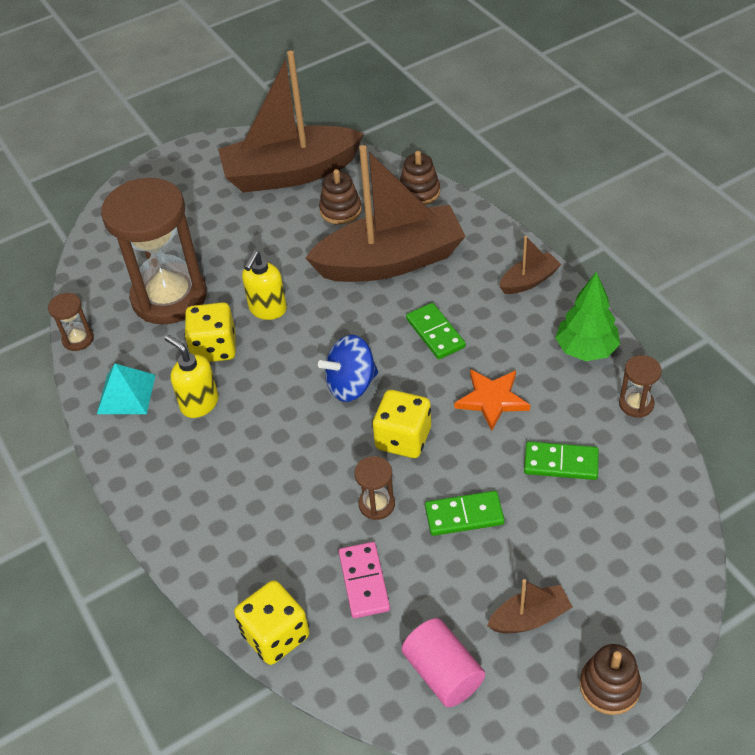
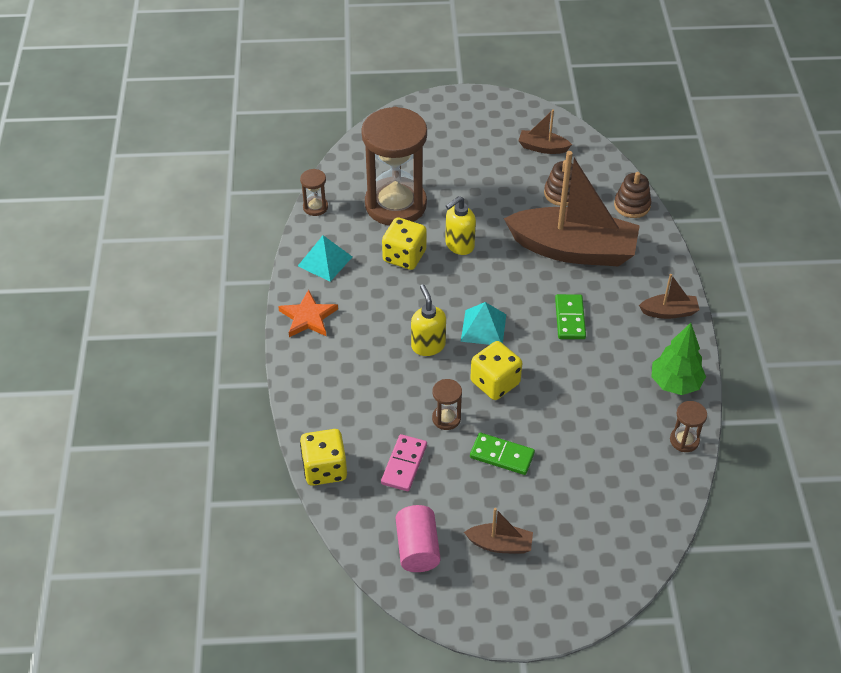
camera: 25 degrees right, 0 degrees up
(199, 403) = (370, 291): yellow soap dispenser -> yellow soap dispenser (428, 345)
(290, 173) = (542, 148): brown boat -> brown boat, size x0.43
(351, 385) = (483, 327): blue spinning top -> turquoise pyramid
(492, 399) = (578, 386): orange star -> orange star (308, 317)
(561, 463) = (596, 454): green domino -> none
(609, 686) = (523, 615): brown stacking toy -> none

